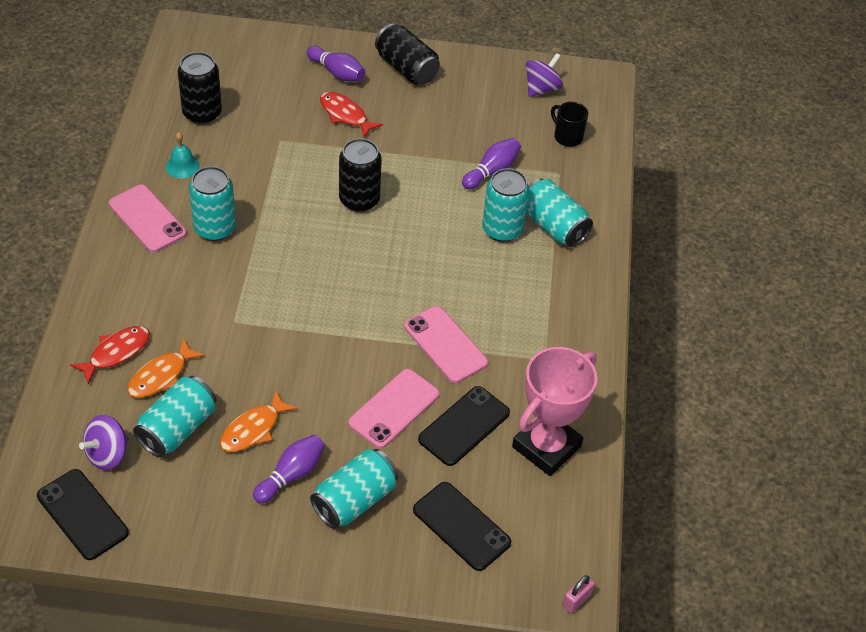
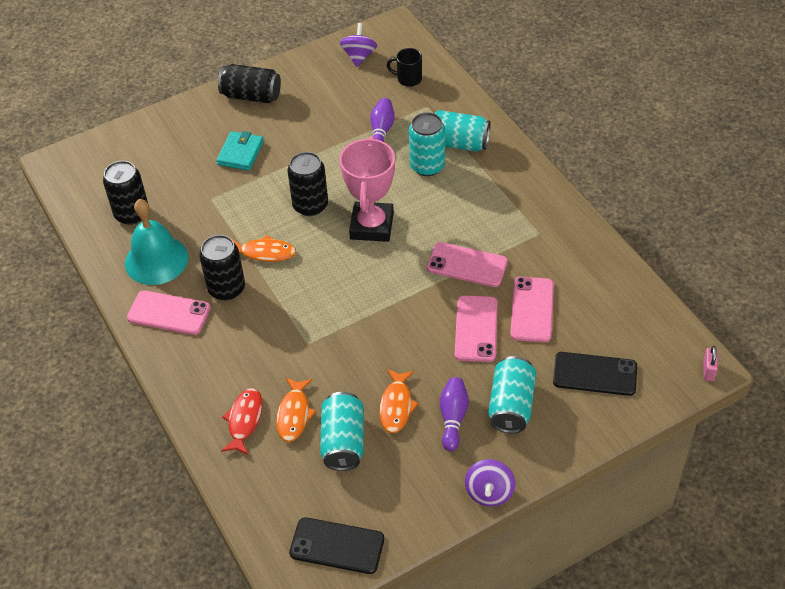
camera: 30 degrees left, 0 degrees up
(107, 454) = (311, 493): purple spinning top -> purple spinning top (489, 492)
(182, 166) = (156, 260): turquoise bell -> turquoise bell, size x2.06
(215, 228) = (226, 288): turquoise can -> black can
(278, 217) = (265, 253): none -> orange fish
(337, 73) = (204, 127): purple bowling pin -> none
(345, 115) = (240, 153): red fish -> turquoise wallet
(464, 426) = (532, 309): black phone -> pink phone
(546, 447) = (596, 288): pink trophy -> pink trophy (372, 226)

